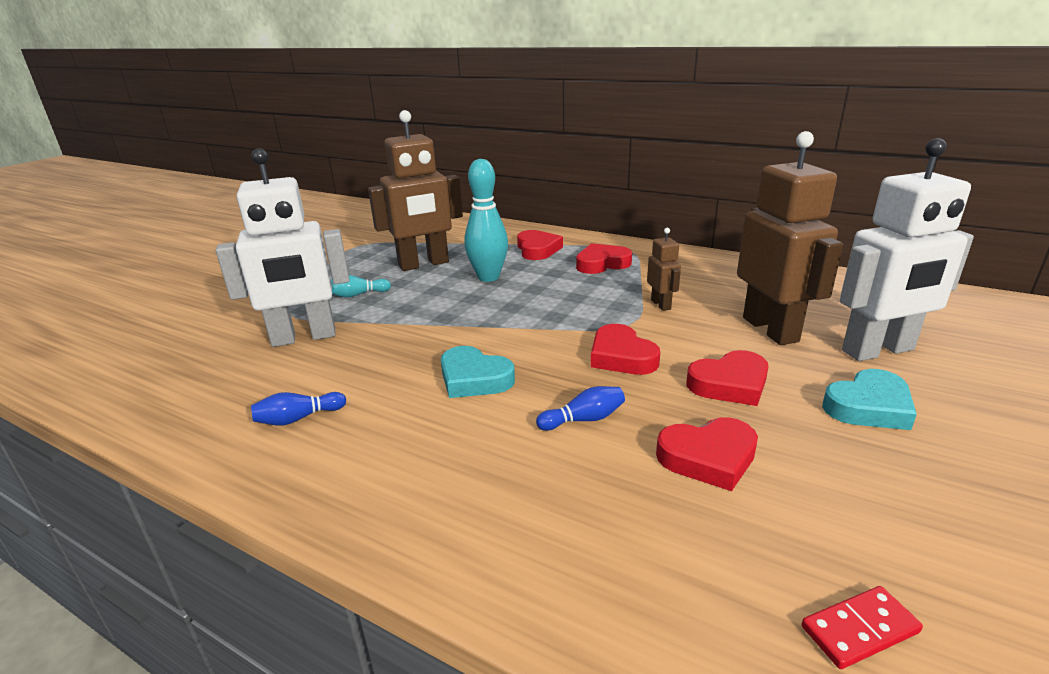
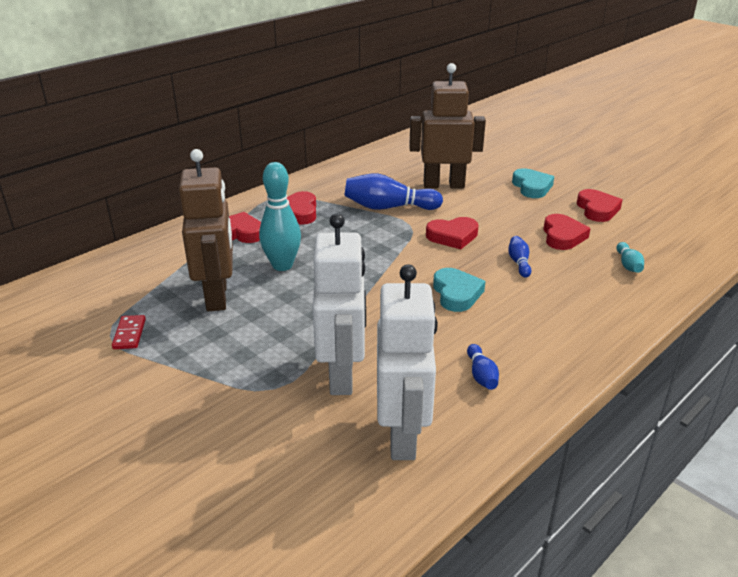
camera: 75 degrees left, 5 degrees up
(357, 295) = (264, 341): turquoise bowling pin -> turquoise bowling pin (628, 265)
(474, 378) = (456, 294): turquoise heart -> turquoise heart turned 60 degrees counterclockwise
(661, 304) = (388, 207): brown robot -> blue bowling pin
(730, 384) = (498, 213): red heart -> red heart (597, 209)
(859, 630) = (667, 235): red domino -> red domino (129, 334)
(878, 351) = (482, 167): white robot -> white robot (403, 436)

